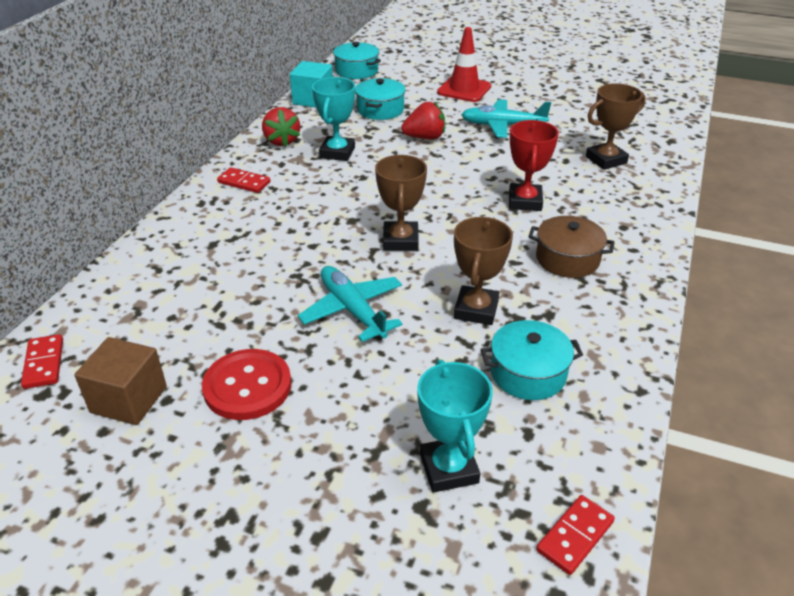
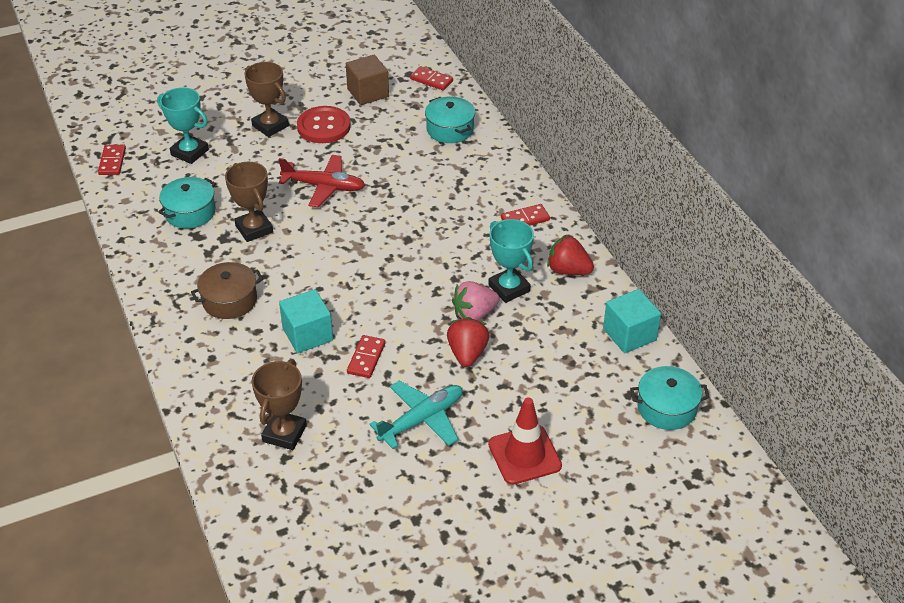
camera: 135 degrees right, 5 degrees up
(352, 310) = (324, 186): turquoise plane -> red plane
(380, 110) = (554, 363): turquoise pot -> turquoise pot (450, 129)
(385, 152) = (474, 314): none -> pink strawberry
(400, 240) = (355, 244): brown trophy -> brown trophy (270, 126)
(425, 137) = (467, 353): red strawberry -> red strawberry turned 150 degrees clockwise
(497, 167) = (366, 358): none -> red domino
(525, 201) = (307, 334): red trophy -> turquoise cube

